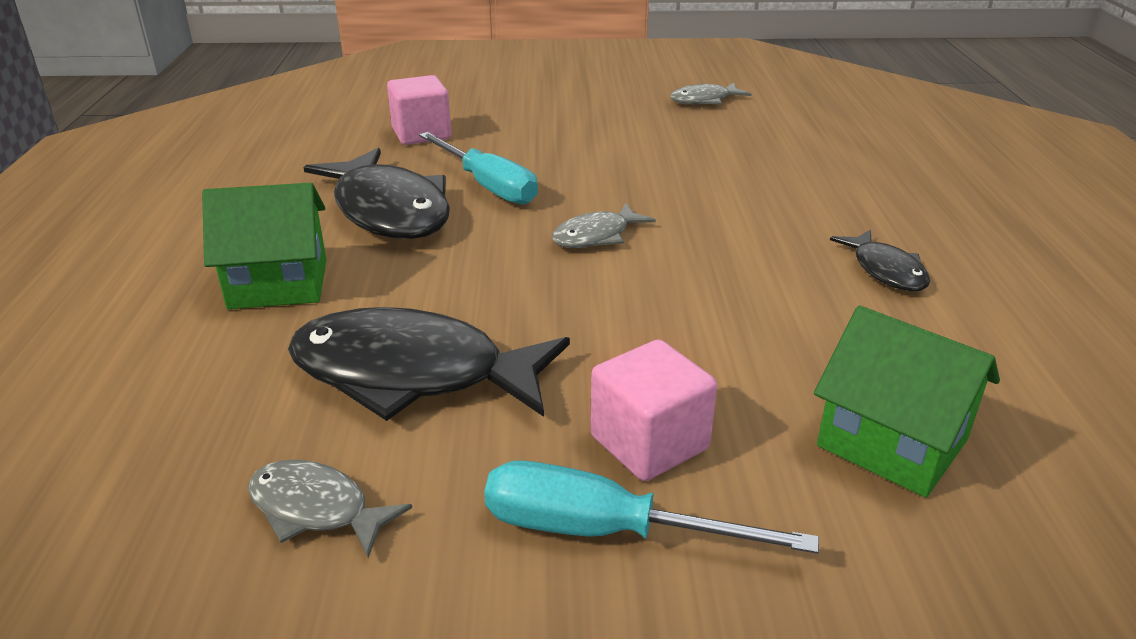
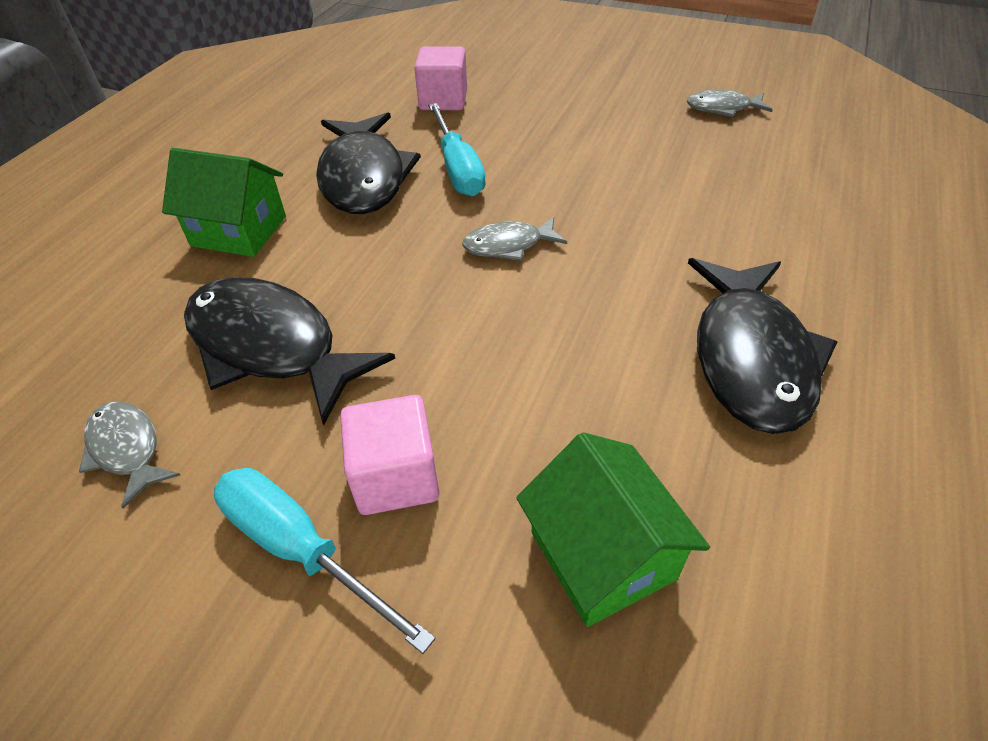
camera: 25 degrees right, 15 degrees up
(885, 270) = (751, 357): black fish -> black fish, size x1.97

